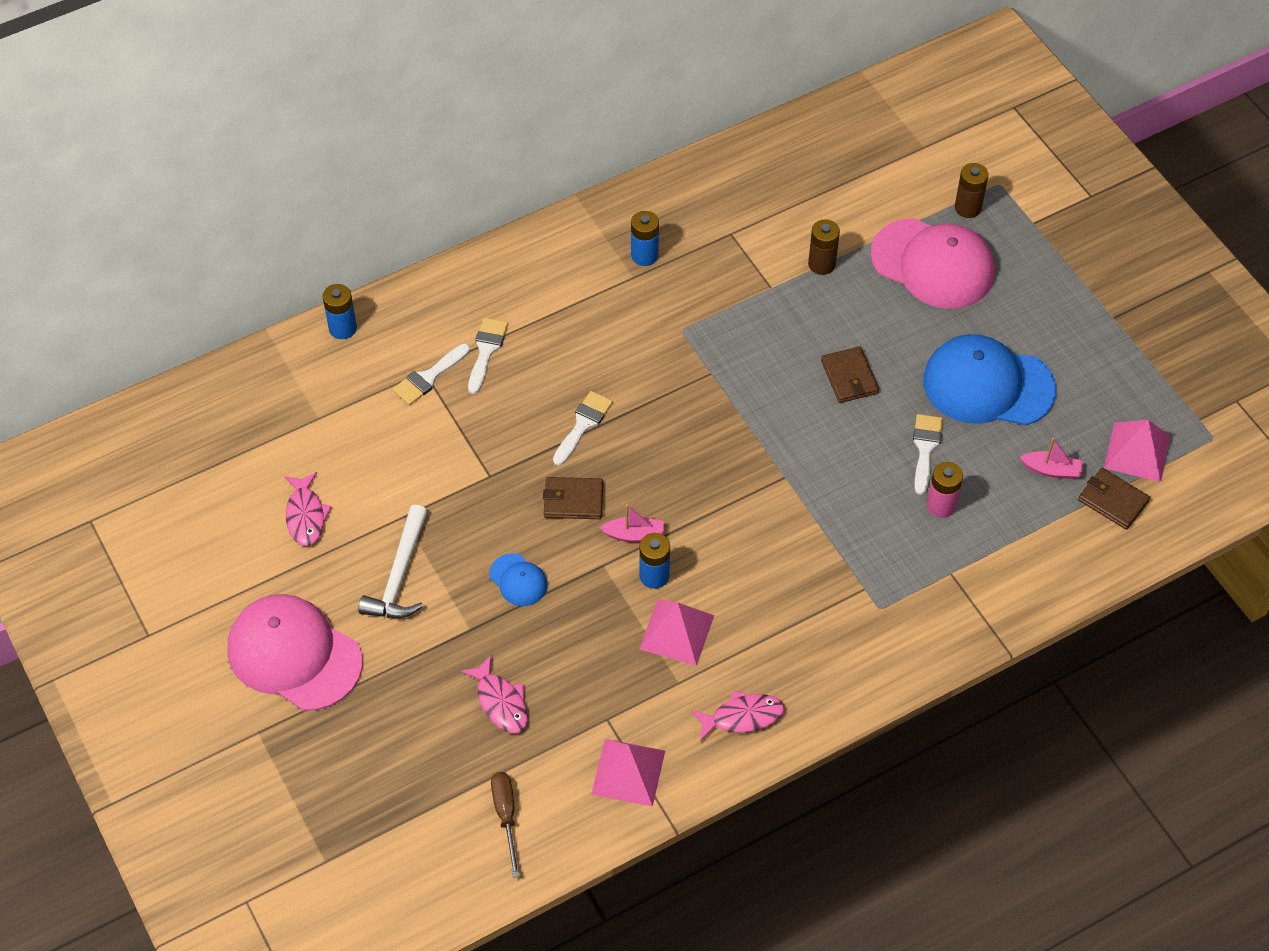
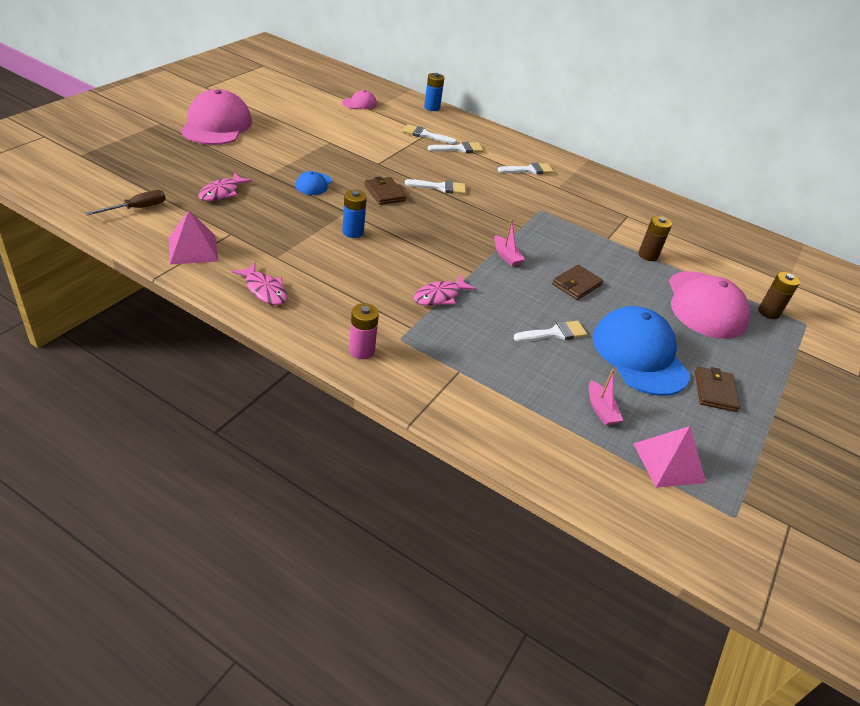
camera: 55 degrees right, 15 degrees down
(291, 426) = (359, 103): none -> pink cap
(306, 515) = (308, 115): pink fish -> pink fish (440, 296)
(399, 575) = (289, 146): white hammer -> none
(577, 289) = (529, 170): none -> white brush
(634, 535) = (377, 219): pink boat -> pink boat (506, 256)
(644, 255) = (576, 188): blue battery -> none
(676, 632) = (316, 249): pink pyramid -> none
(941, 505) = (514, 352): pink battery -> pink battery (361, 350)
(1113, 500) = (607, 457): brown wallet -> brown wallet (715, 391)

